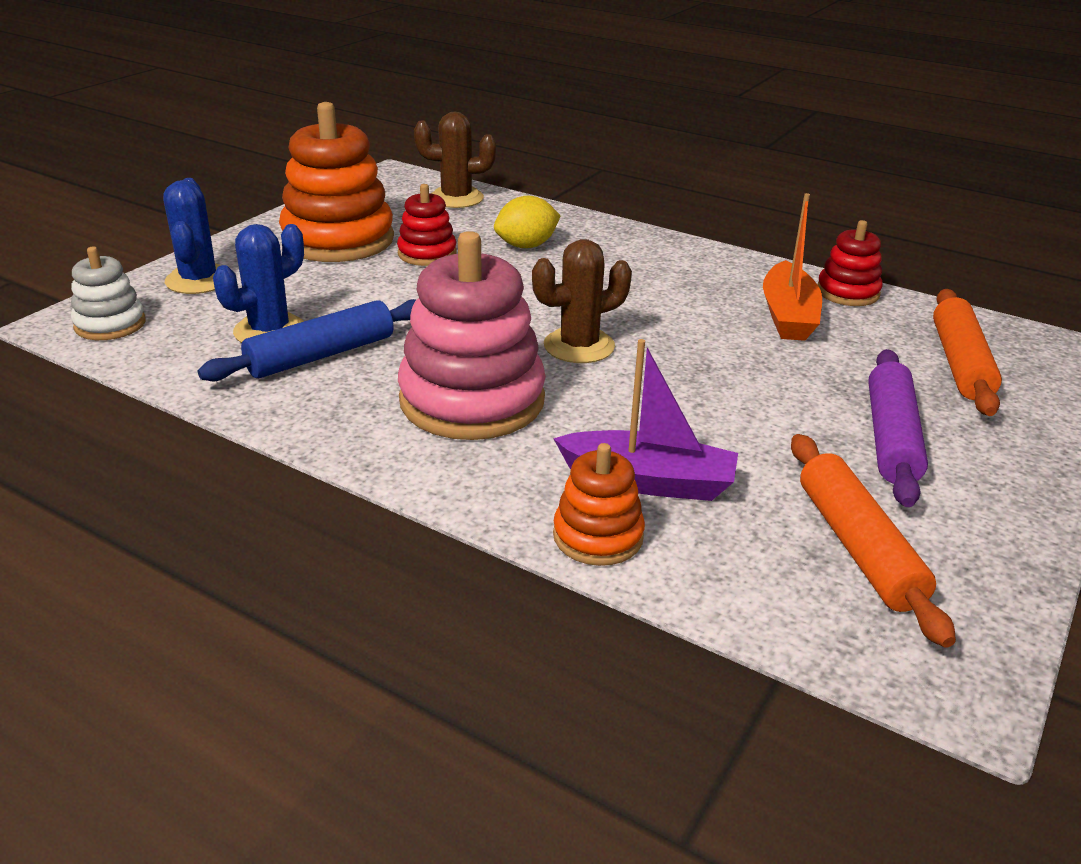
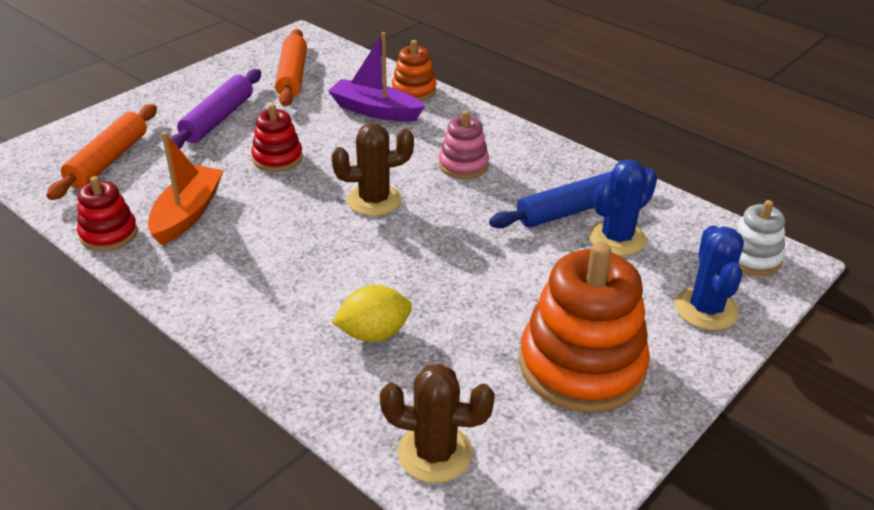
camera: 170 degrees left, 5 degrees up
(427, 254) = (483, 330): red stacking toy -> red stacking toy (277, 158)
(472, 400) = (463, 165): pink stacking toy -> pink stacking toy, size x0.52

